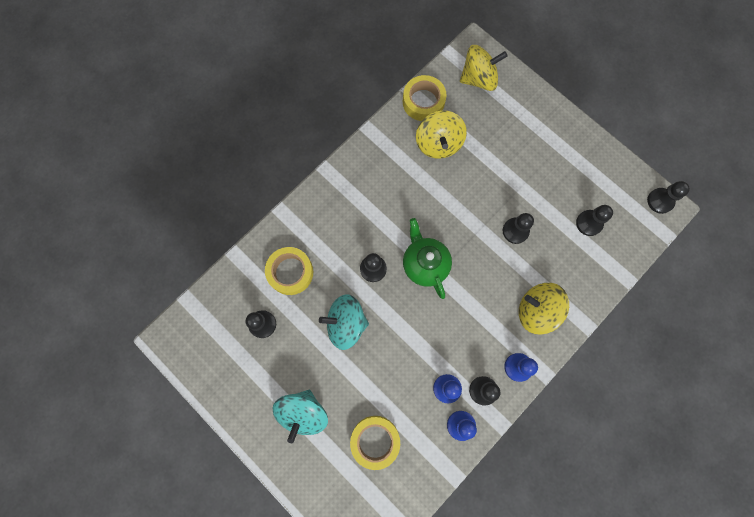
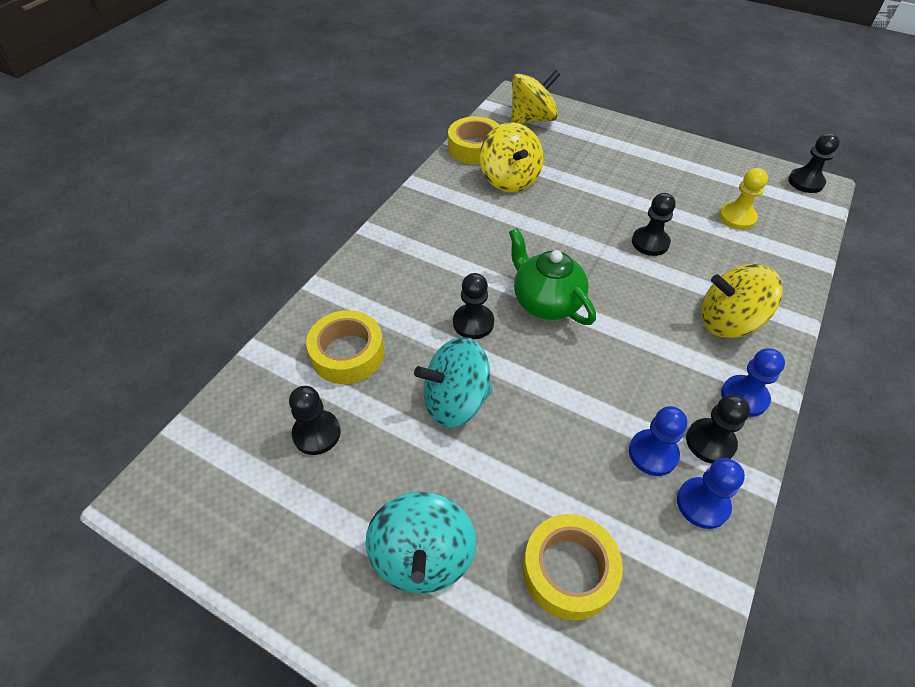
camera: 15 degrees left, 25 degrees down
(589, 223) = (737, 217): black pawn -> yellow pawn

